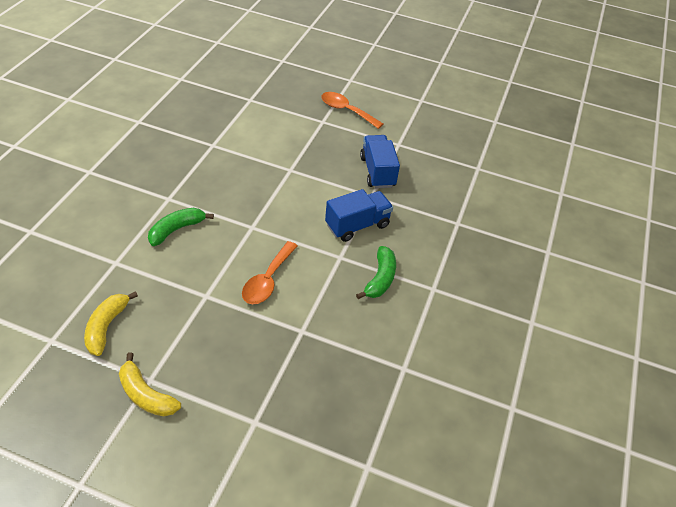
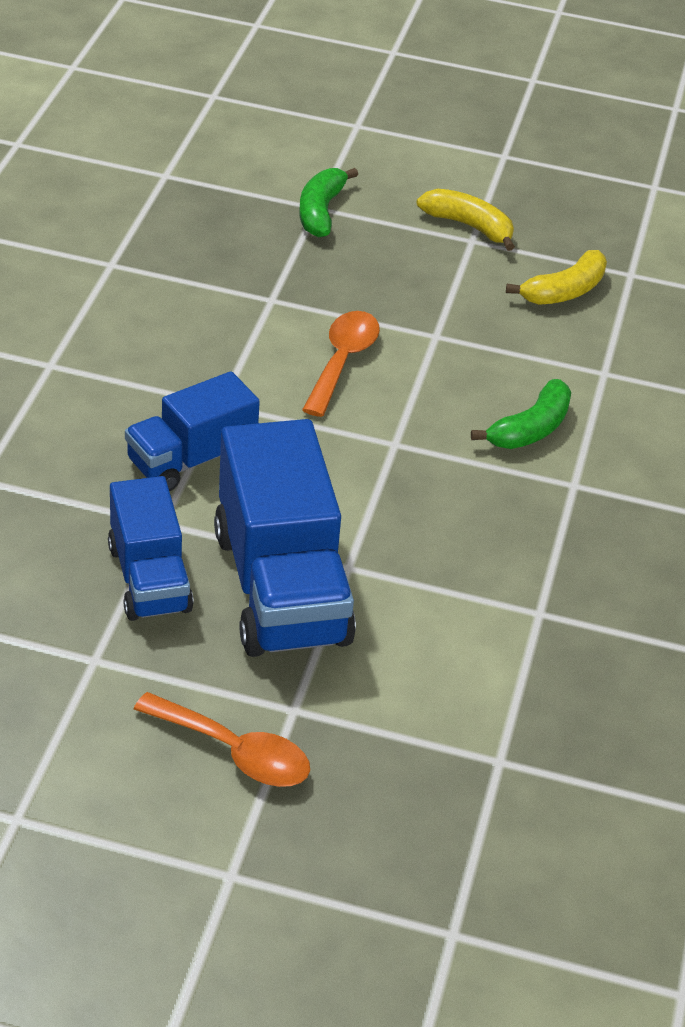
camera: 175 degrees right, 5 degrees down
(107, 327) = (564, 291): yellow banana -> yellow banana turned 45 degrees clockwise
(321, 164) = (281, 587): none -> blue truck
(380, 279) = (146, 374): green banana -> green banana (321, 211)

